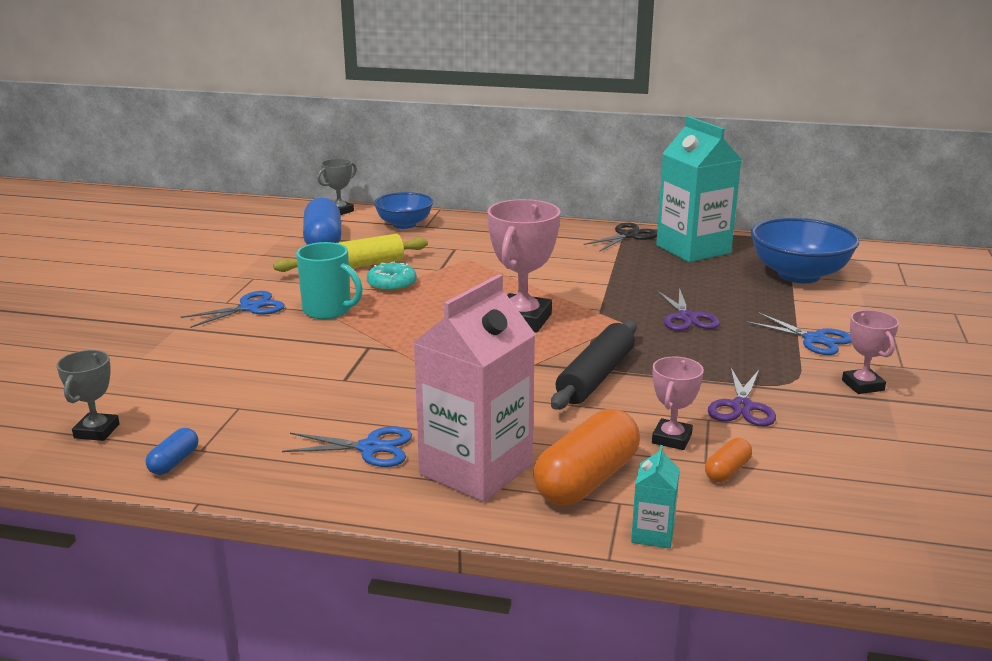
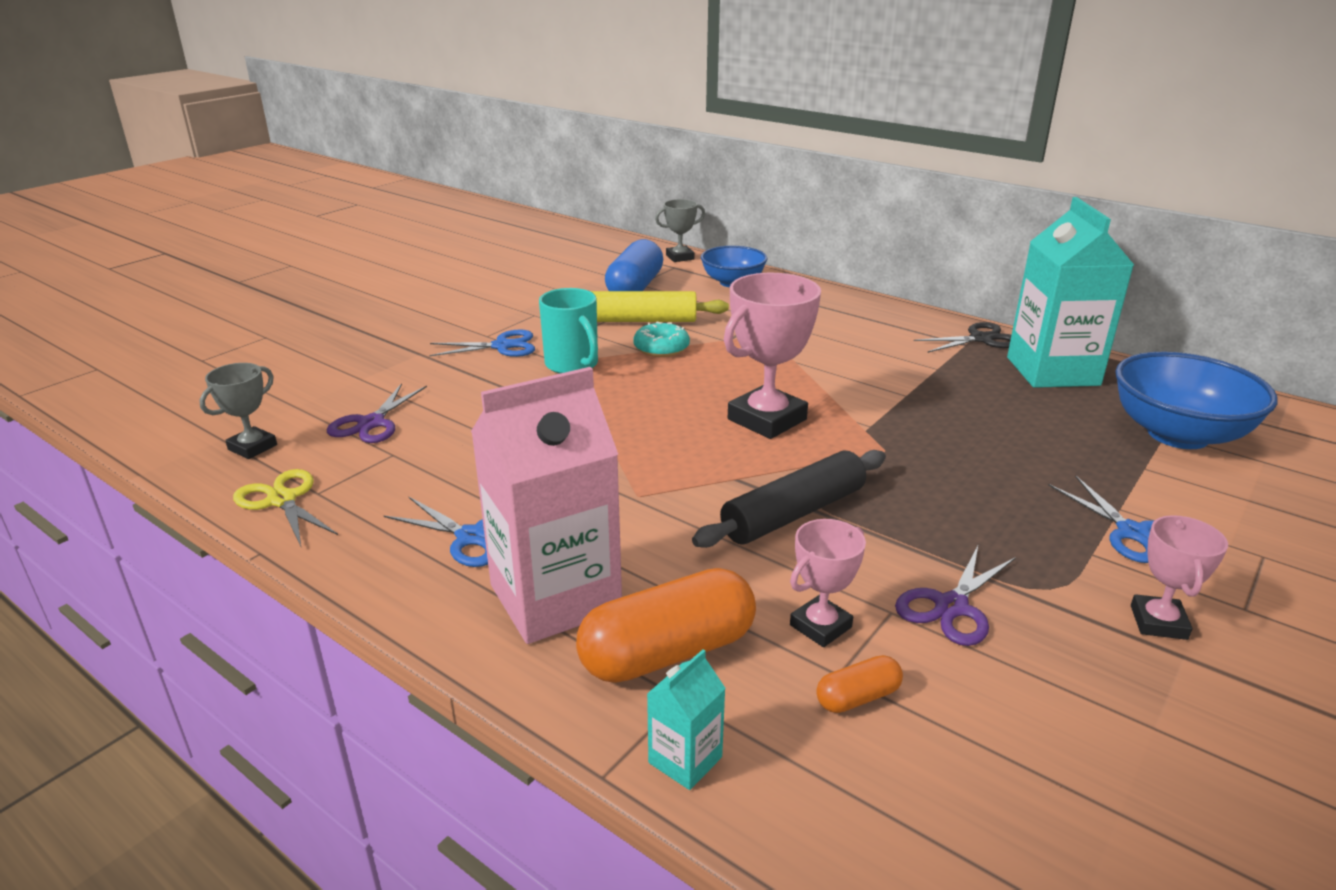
camera: 25 degrees right, 5 degrees up
(174, 462) = (282, 500): blue capsule -> yellow scissors
(686, 318) = (972, 461): purple scissors -> purple scissors (371, 423)

